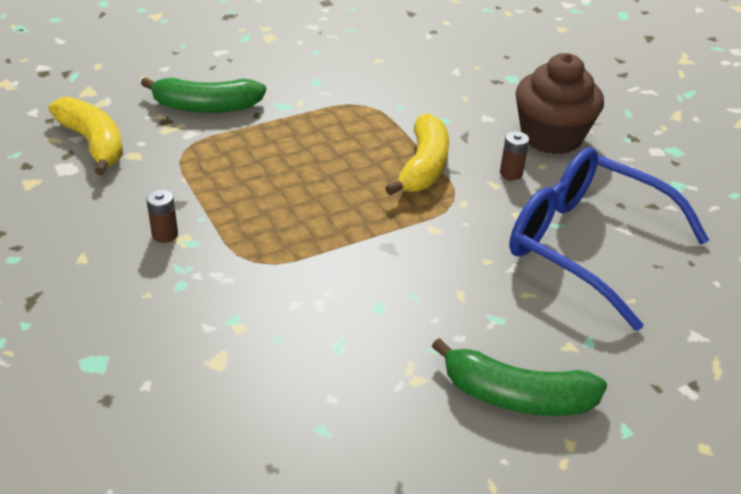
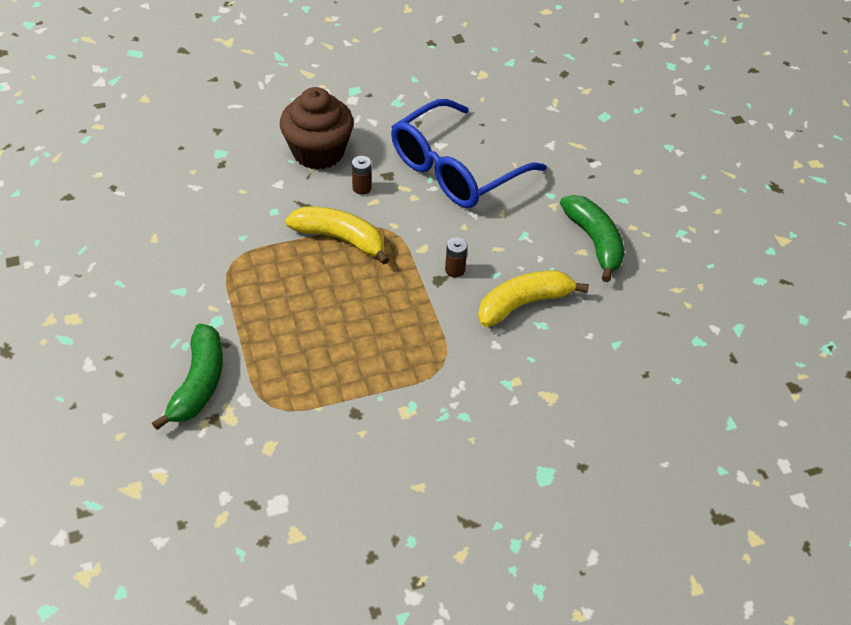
camera: 80 degrees left, 10 degrees up
(93, 144) = (240, 481): yellow banana -> yellow banana (524, 304)
(165, 234) = (398, 424): brown battery -> brown battery (455, 270)
(516, 396) = (594, 242): green banana -> green banana turned 45 degrees counterclockwise

